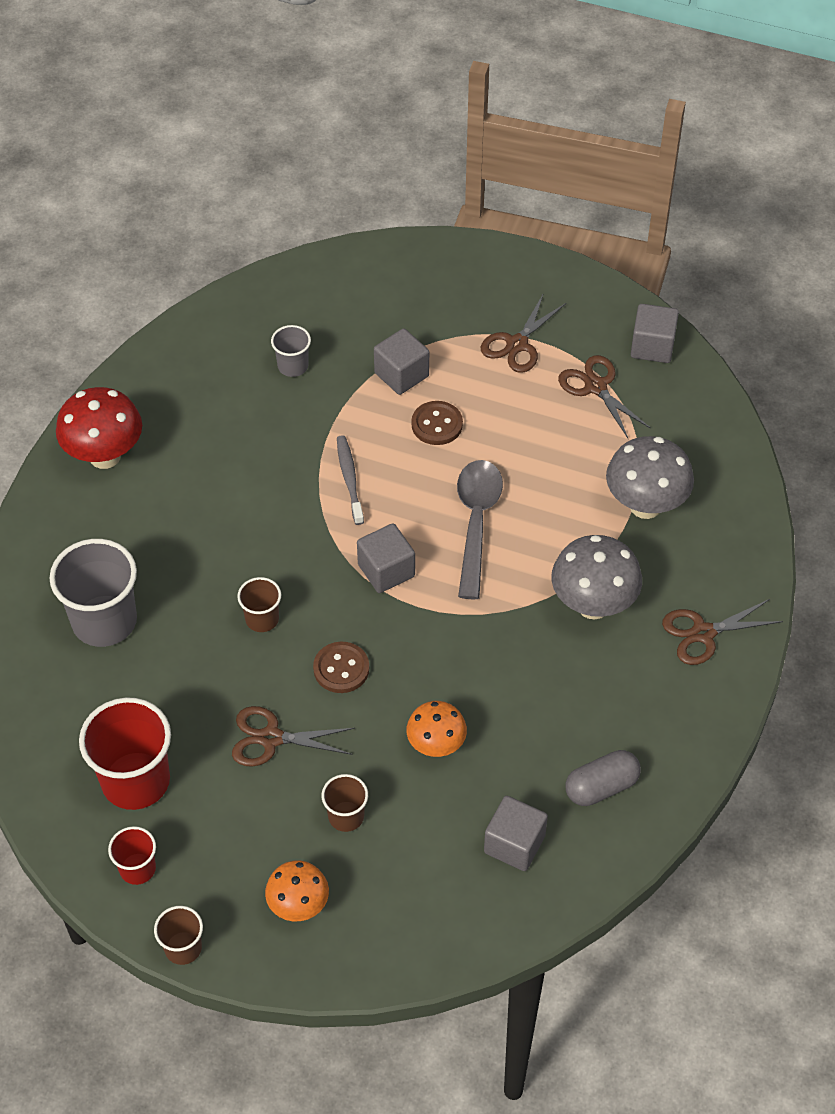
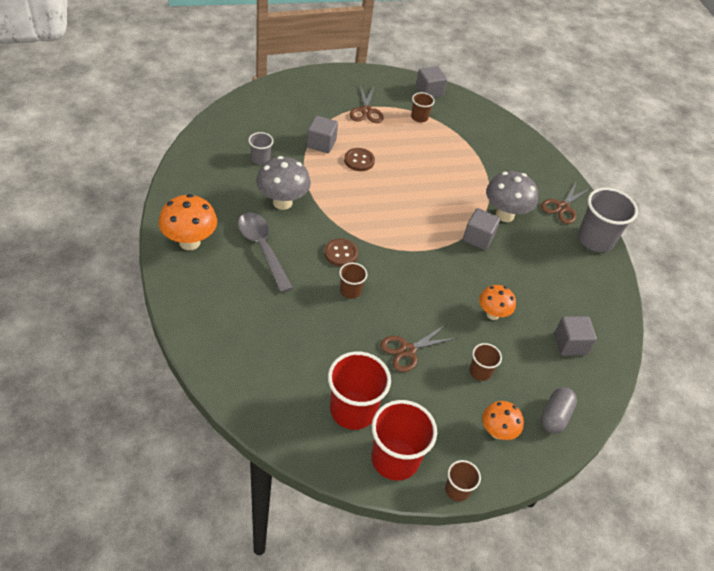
camera: 40 degrees left, 5 degrees down
(104, 621) = (262, 331): grey cup -> grey cup (595, 240)
(105, 456) = (189, 242): red mushroom -> orange mushroom
(137, 869) = (395, 459): red cup -> red cup, size x1.94
(341, 669) = (413, 298): brown button -> brown button (341, 253)
(349, 479) = (337, 202): grey toothbrush -> none
(386, 570) = (394, 239): grey cube -> grey cube (478, 238)
(476, 523) = (418, 199): grey spoon -> grey spoon (262, 249)
(595, 387) = (419, 117): brown scissors -> brown cup
(601, 787) = (583, 297): grey capsule -> grey capsule (555, 416)
(645, 505) = (487, 161): grey mushroom -> grey mushroom (282, 202)

